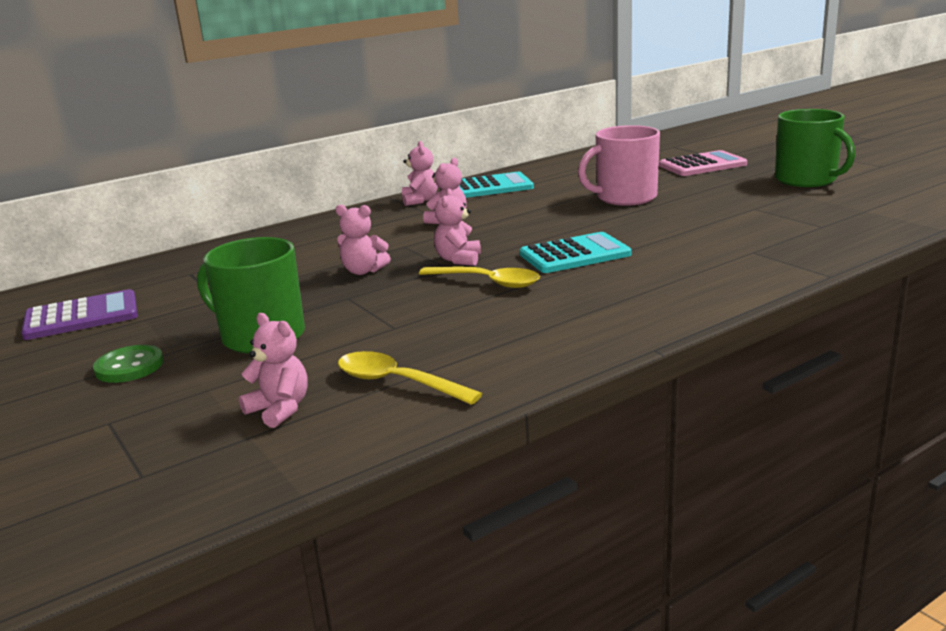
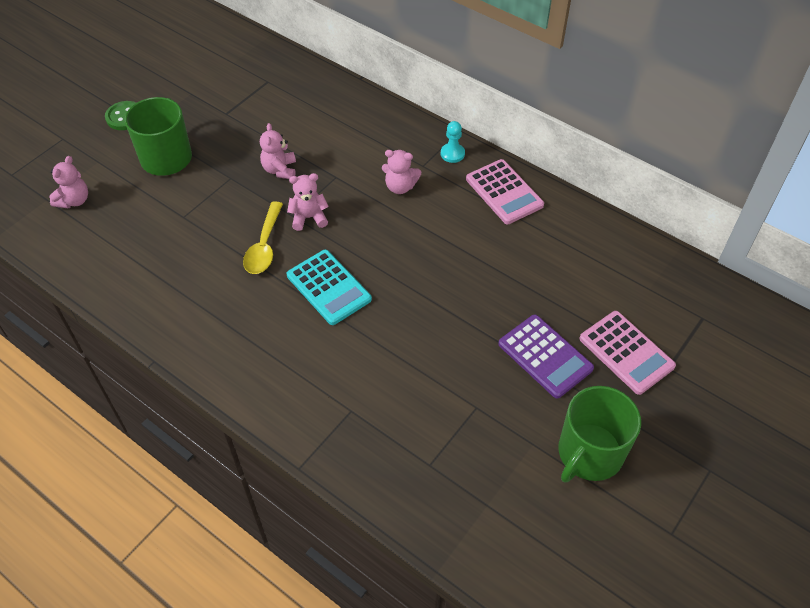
camera: 70 degrees right, 30 degrees up
(81, 316) = (192, 64): purple calculator -> purple calculator (545, 356)
(397, 382) = (106, 241): yellow spoon -> none
(420, 200) = (452, 154): pink teddy bear -> turquoise pawn
(491, 187) = (504, 192): turquoise calculator -> pink calculator
(625, 197) = (490, 299): pink mug -> none

